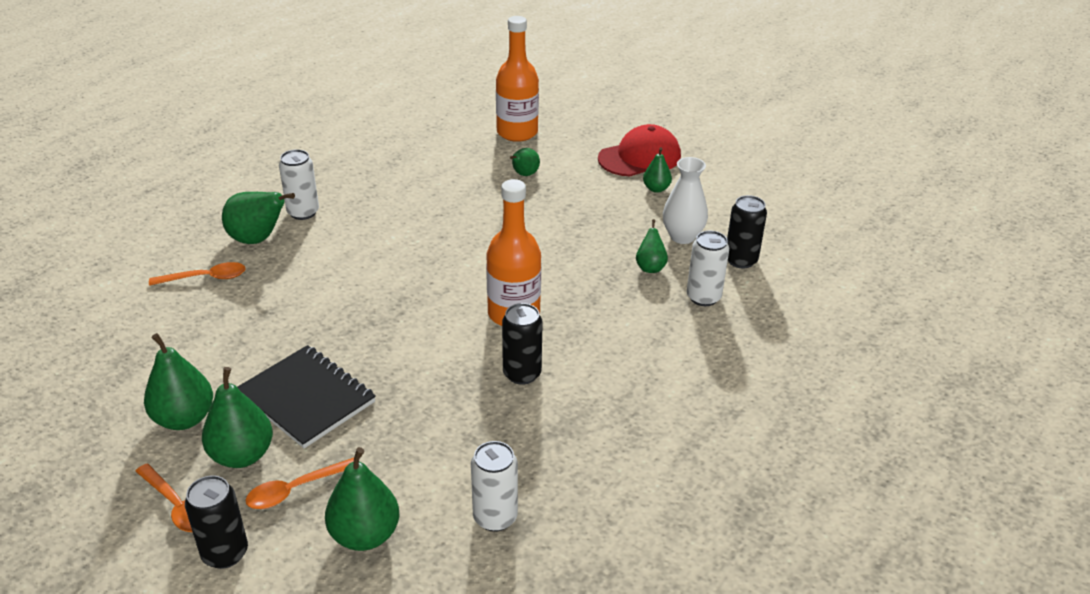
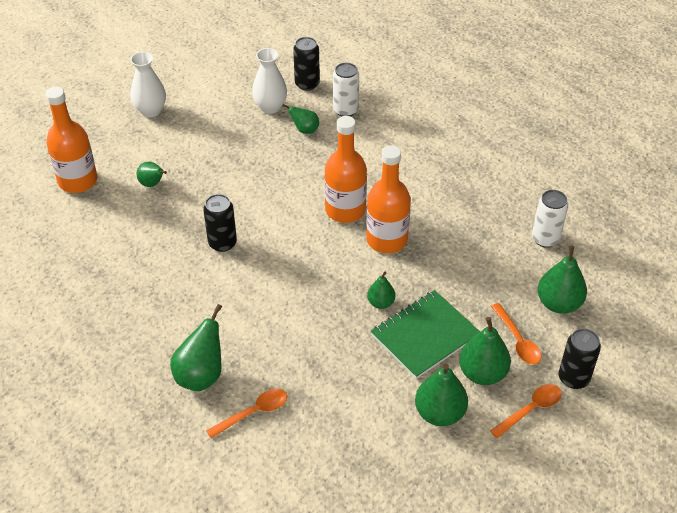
camera: 80 degrees left, 10 degrees up
(205, 278) = (253, 412): orange spoon -> orange spoon turned 60 degrees clockwise
(303, 212) = (165, 341): white can -> none
(306, 398) = (425, 335): black notebook -> green notebook
(467, 353) = (386, 240): none -> orange bottle
(522, 374) = (413, 212): black can -> black can (222, 243)
(640, 157) = (151, 111): red cap -> white vase
(656, 189) = (201, 109): green pear -> green pear (381, 303)

